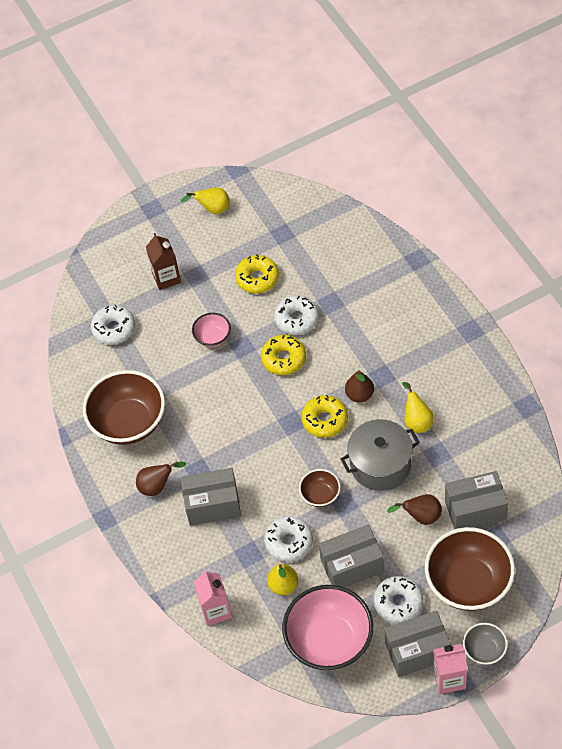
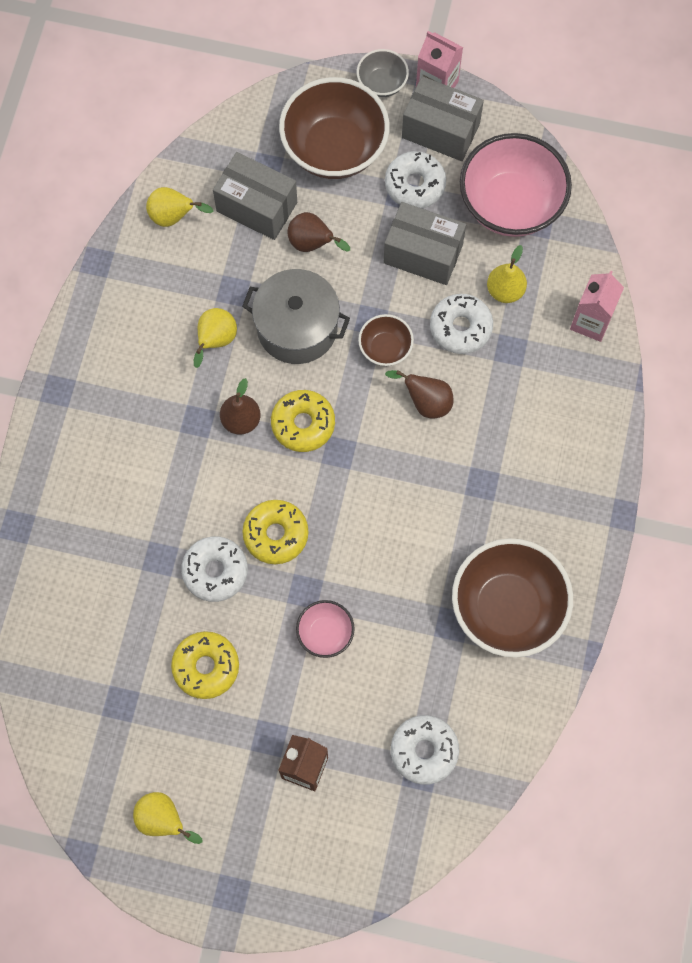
camera: 145 degrees left, 15 degrees up
(157, 486) = (539, 503): brown pear -> brown pear (426, 402)
(213, 505) = (500, 432): grey box -> none
(514, 464) = (174, 217): none -> yellow pear

